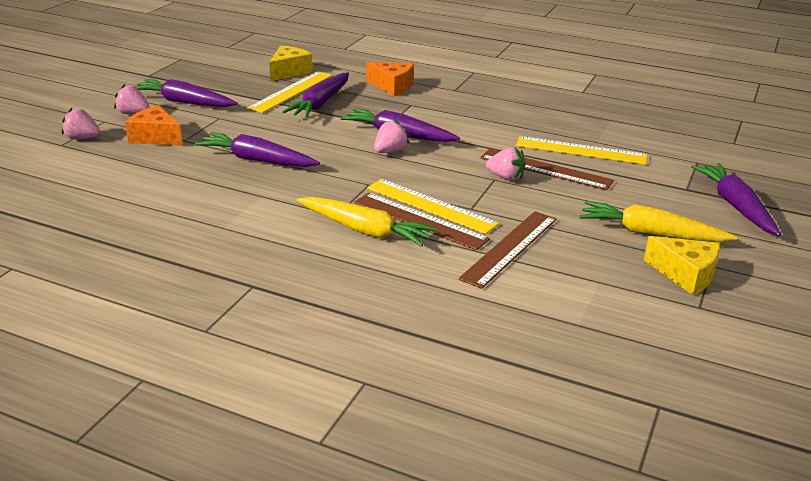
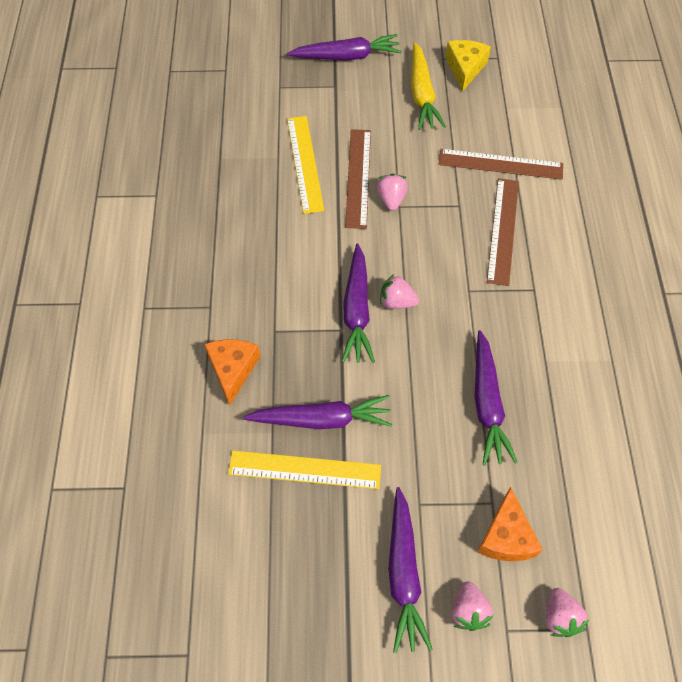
camera: 115 degrees left, 30 degrees up
(289, 71) = (243, 509): yellow cheese -> none
(365, 230) = (543, 259): yellow carrot -> none
(431, 206) = (474, 232): yellow ruler -> none
(735, 206) = (347, 56): purple carrot -> purple carrot turned 150 degrees counterclockwise

